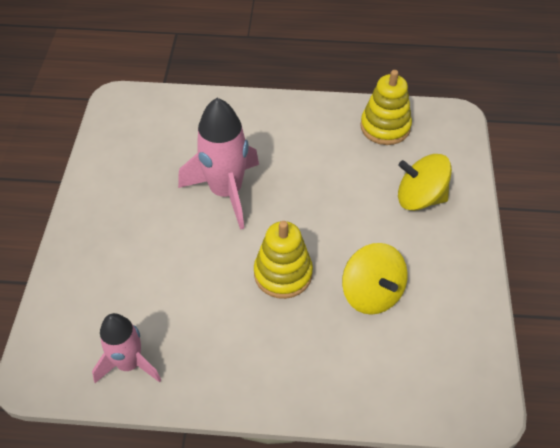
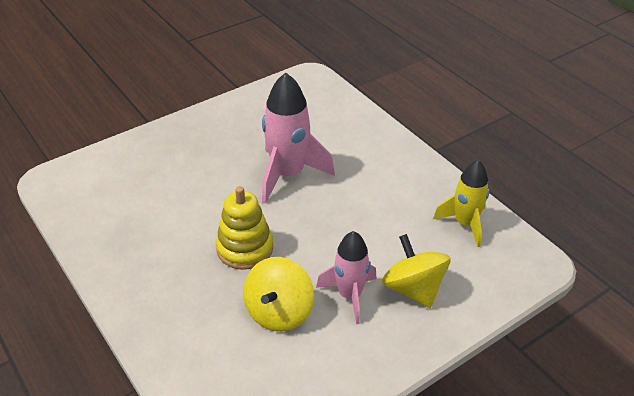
camera: 50 degrees right, 10 degrees down
(129, 364) = (94, 216): pink rocket -> pink rocket (349, 295)
(385, 127) = (465, 224): yellow stacking toy -> yellow rocket

